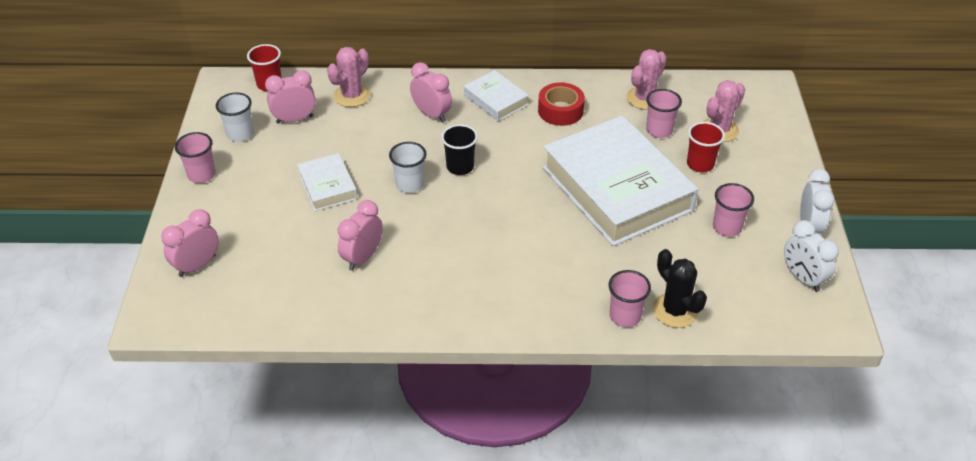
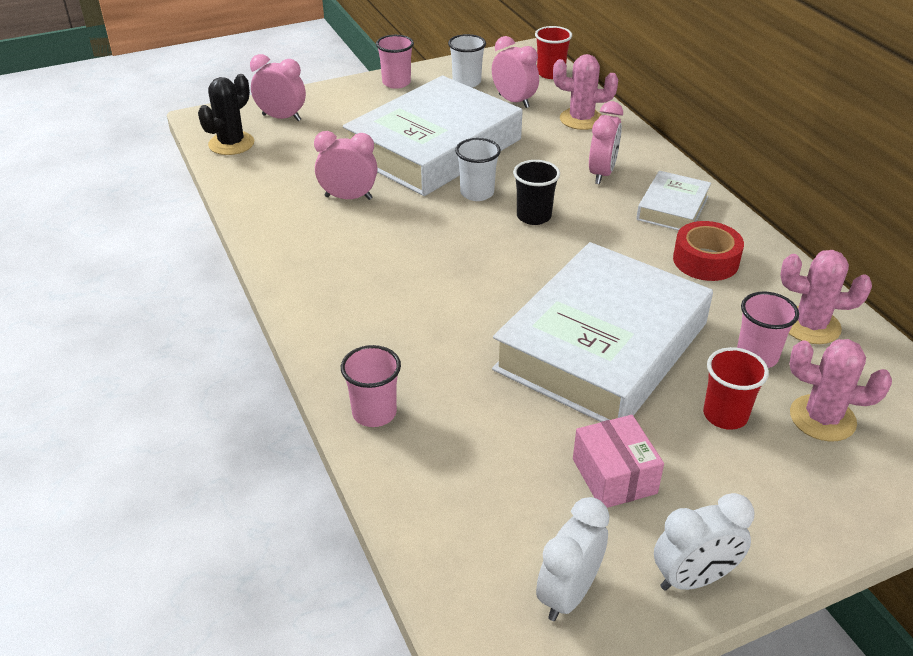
camera: 65 degrees right, 5 degrees down
(327, 186) = (434, 147): white book -> white book, size x2.19
(675, 310) = (412, 459): black cactus -> black cactus (231, 144)
(727, 227) = (614, 476): pink cup -> pink box

